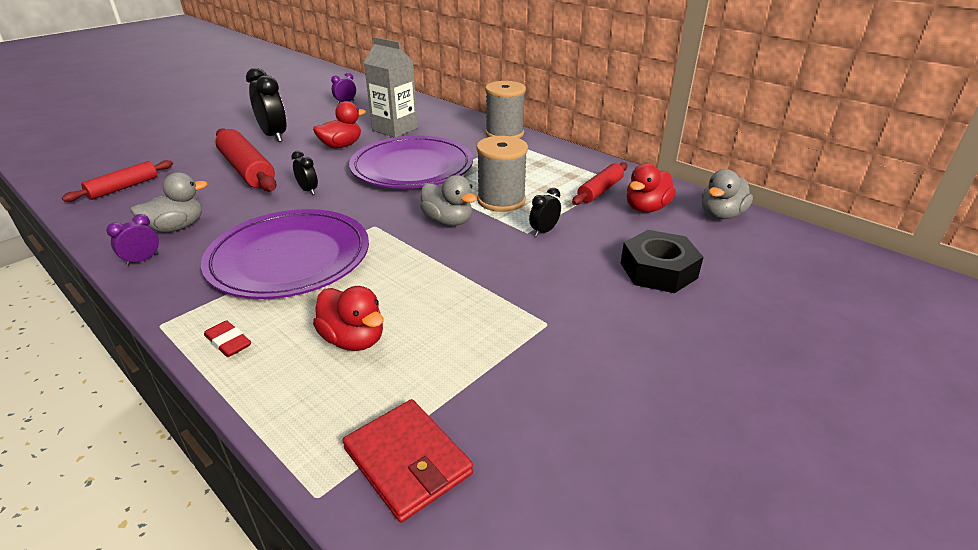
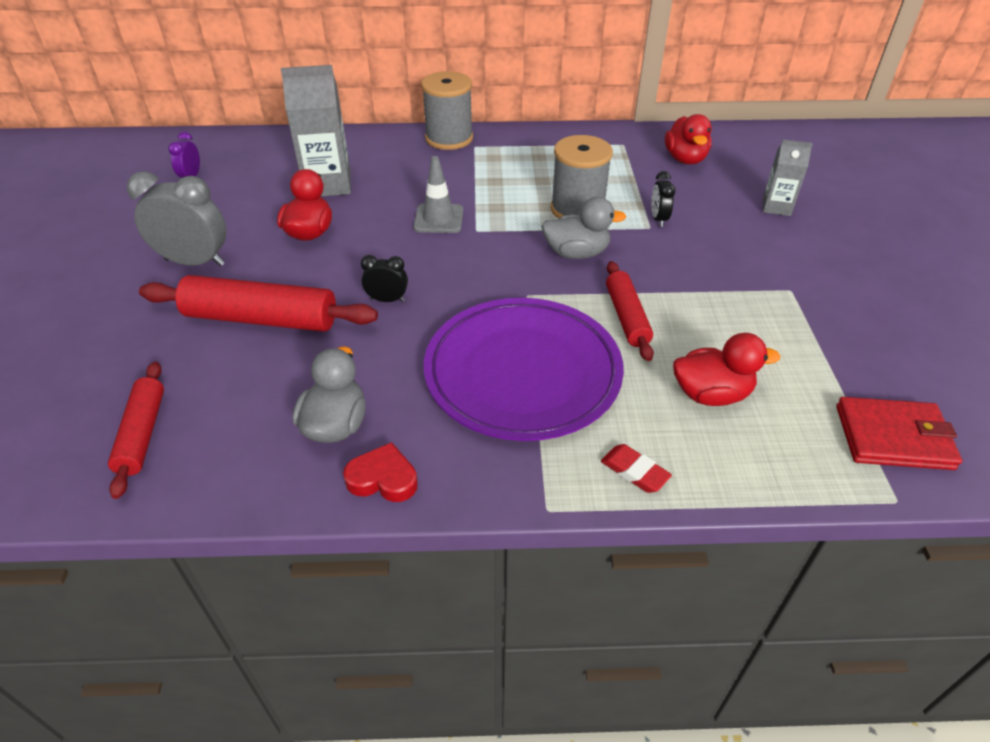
camera: 45 degrees left, 10 degrees up
(142, 260) = (383, 478): purple clock -> red heart
(228, 342) = (634, 471): red eraser -> red eraser turned 45 degrees clockwise
(274, 136) = (195, 262): black clock -> grey clock
(412, 168) = (438, 219): purple plate -> grey traffic cone
(600, 190) = (629, 159): red rolling pin -> red rolling pin (626, 317)
(658, 270) = (776, 207): black nut -> grey carton
(721, 215) = (735, 139): grey duck -> none

